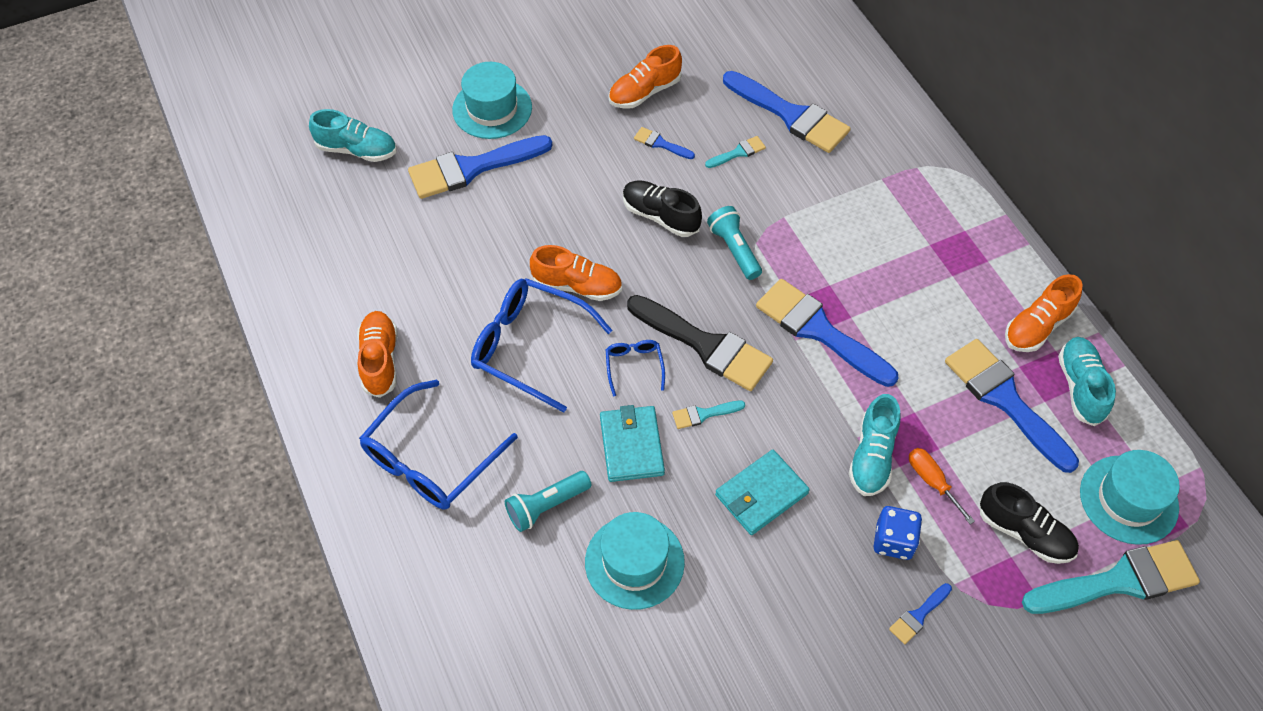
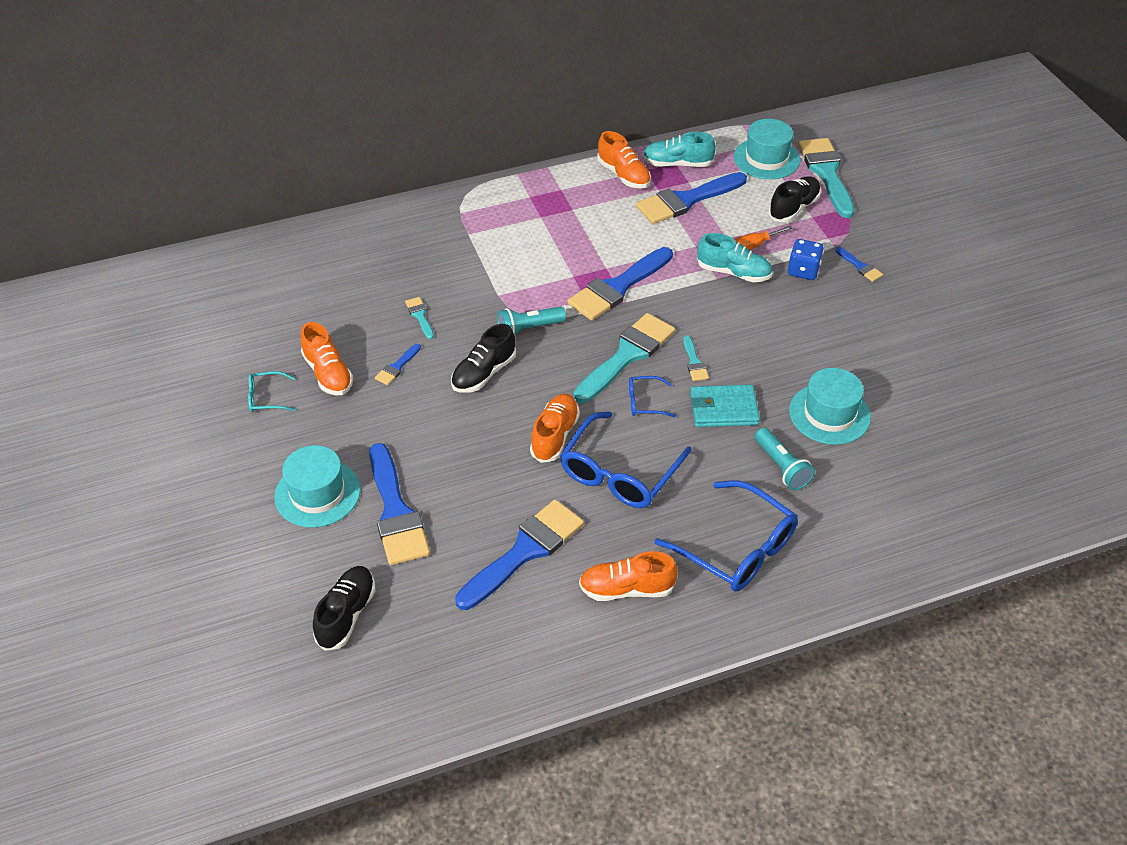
camera: 85 degrees left, 10 degrees down
(357, 150) = (346, 615): turquoise shoe -> black shoe
(607, 53) = (267, 398): none -> turquoise glasses
(705, 345) = (627, 355): black brush -> turquoise brush
(761, 494) = (767, 336): turquoise wallet -> none
(790, 115) = (384, 279): blue brush -> blue brush (524, 551)

